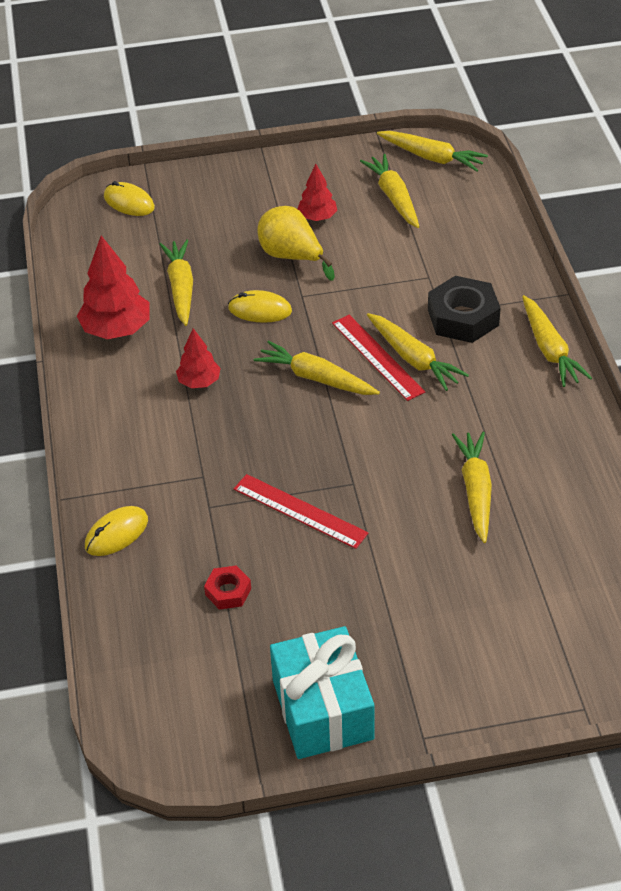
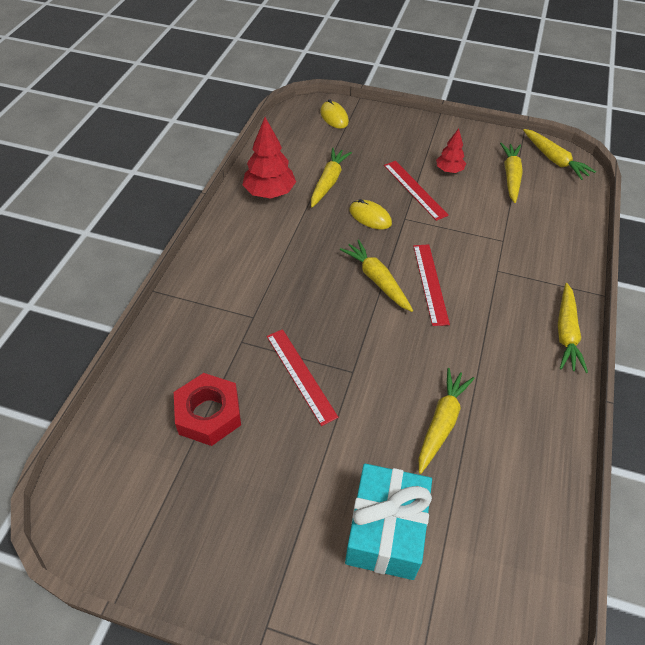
camera: 25 degrees right, 5 degrees up
(116, 533) = (168, 332): yellow mouse -> none
(199, 382) = (297, 249): red tree -> none
(228, 591) = (209, 414): red nut -> red nut, size x1.86
(291, 257) = (415, 189): yellow pear -> red ruler
(323, 709) = (207, 553): turquoise gift -> turquoise gift (386, 530)
(413, 358) = (456, 295): yellow carrot -> none
(463, 317) = (511, 280): black nut -> none

